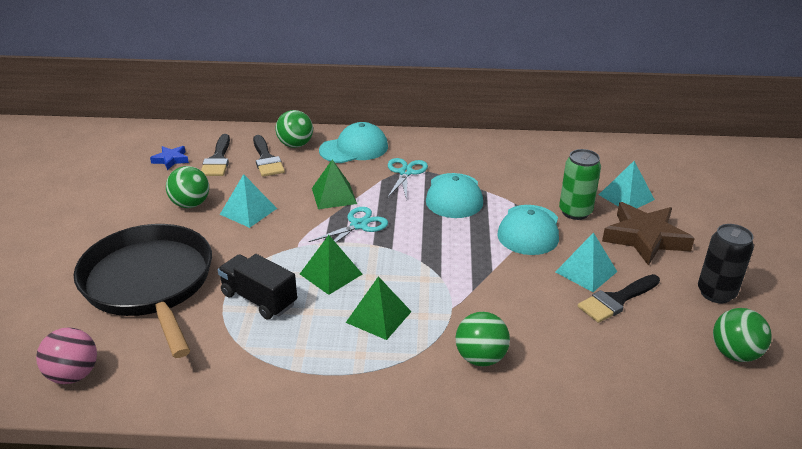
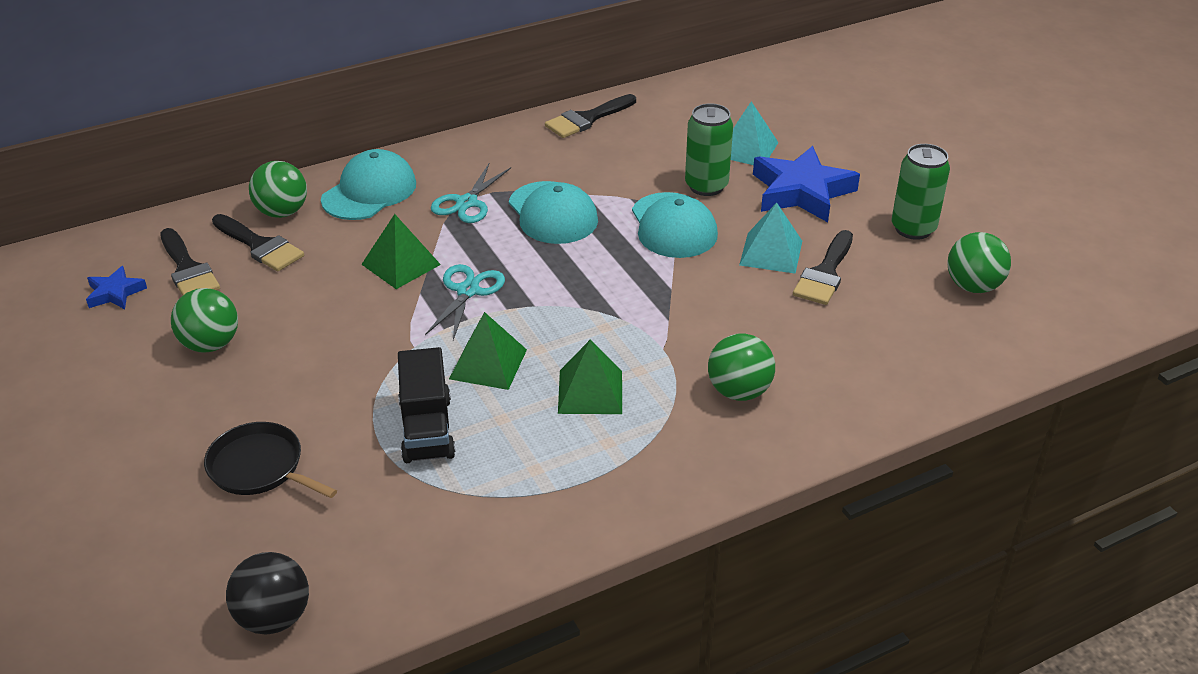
camera: 30 degrees left, 5 degrees up
(73, 375) = (274, 617): pink ball -> black ball
(149, 283) = (260, 467): black pan -> black pan, size x0.48
(248, 211) = (304, 325): turquoise pyramid -> none
(259, 299) = (427, 429): black truck -> black truck turned 105 degrees counterclockwise
(405, 172) = (466, 203): turquoise scissors -> turquoise scissors turned 135 degrees counterclockwise
(528, 145) = (587, 119): none -> black brush
(645, 238) = (801, 192): brown star -> blue star
(716, 293) = (913, 229): black can -> green can

